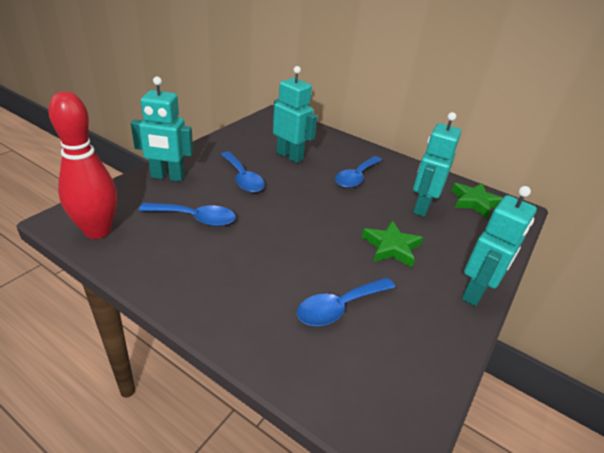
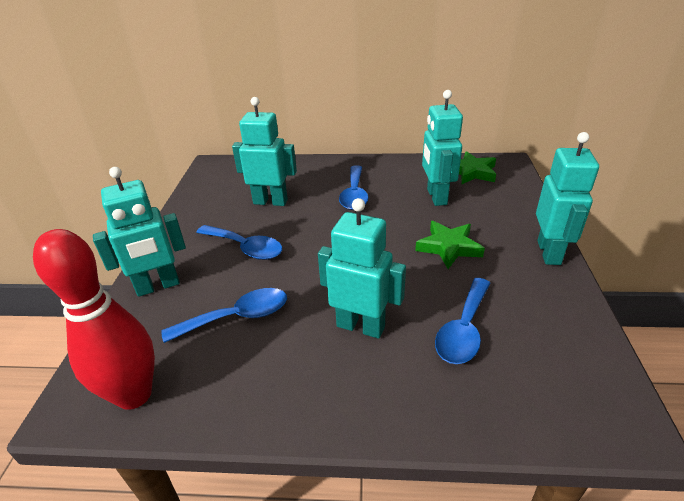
camera: 25 degrees left, 0 degrees up
(267, 265) = (361, 326): none -> turquoise robot

